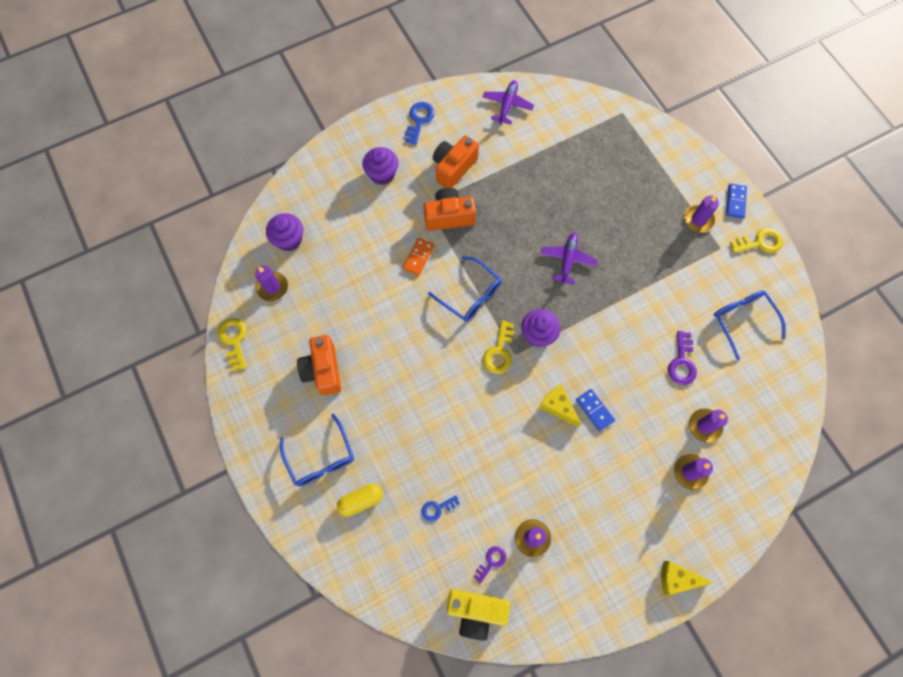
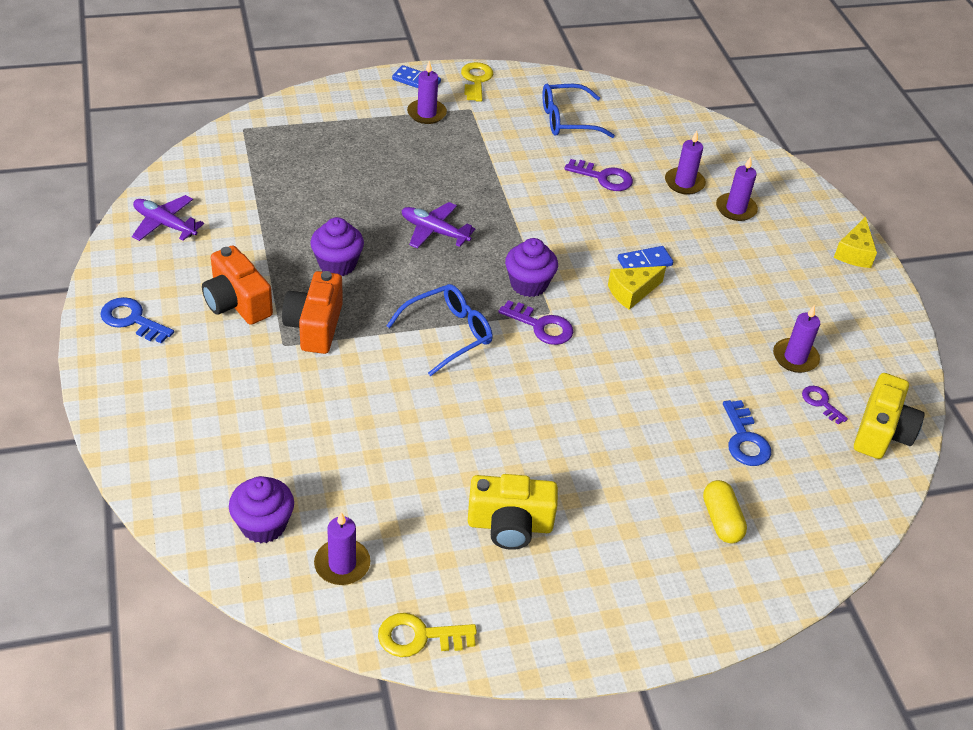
camera: 80 degrees left, 25 degrees down
(321, 458) = (649, 556): blue glasses -> none
(323, 370) = (510, 525): orange camera -> yellow camera
(382, 174) = (203, 383): purple cupcake -> purple cupcake (337, 264)
(418, 257) = (366, 374): orange domino -> none
(437, 508) = (745, 439): blue key -> blue key, size x1.53
(499, 351) = (541, 326): yellow key -> purple key

